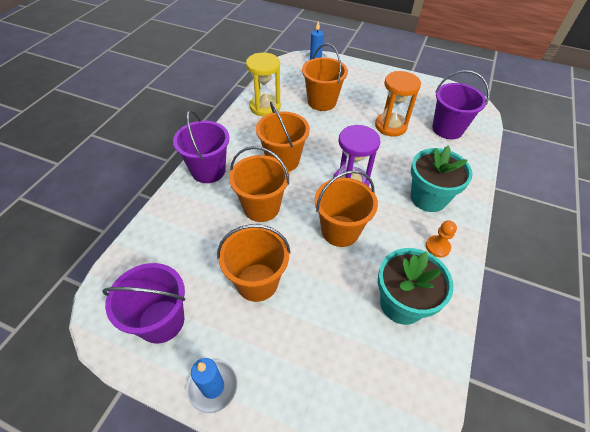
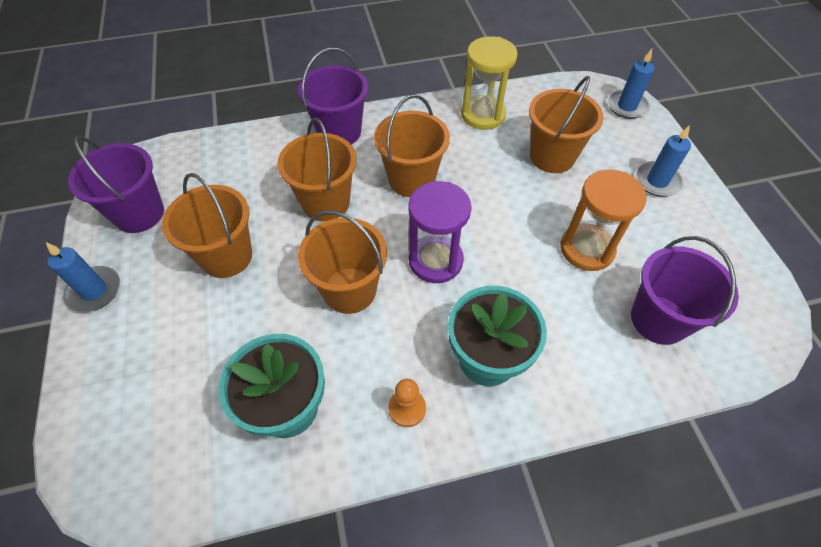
camera: 55 degrees right, 5 degrees up
(370, 81) = (657, 181): none -> blue candle

